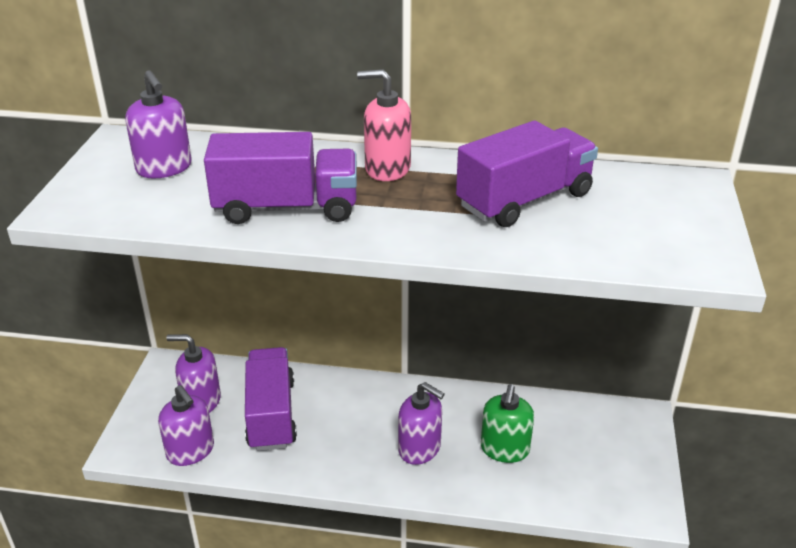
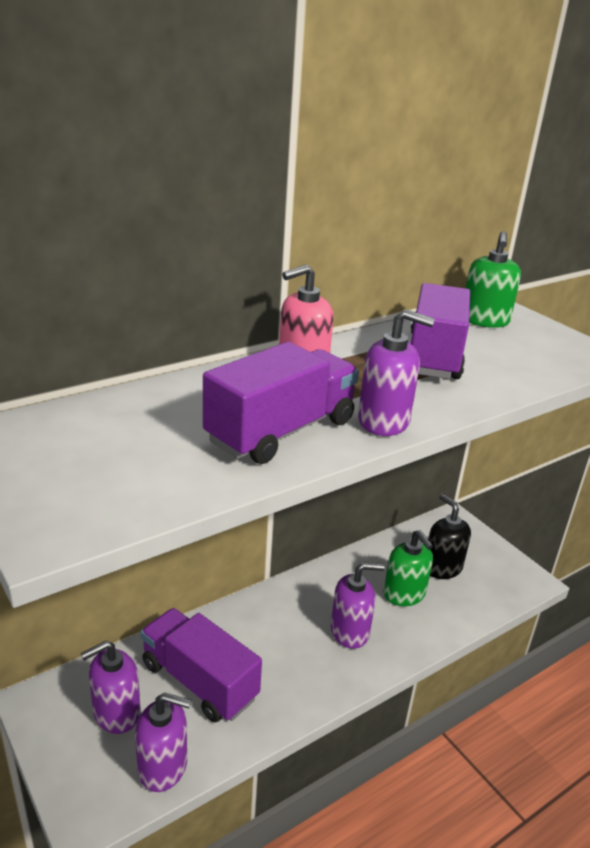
camera: 45 degrees left, 5 degrees down
(164, 168) = (96, 443): purple soap dispenser -> purple soap dispenser (384, 421)
(571, 449) = (442, 567): none -> black soap dispenser
(649, 187) = (484, 320): none -> green soap dispenser

